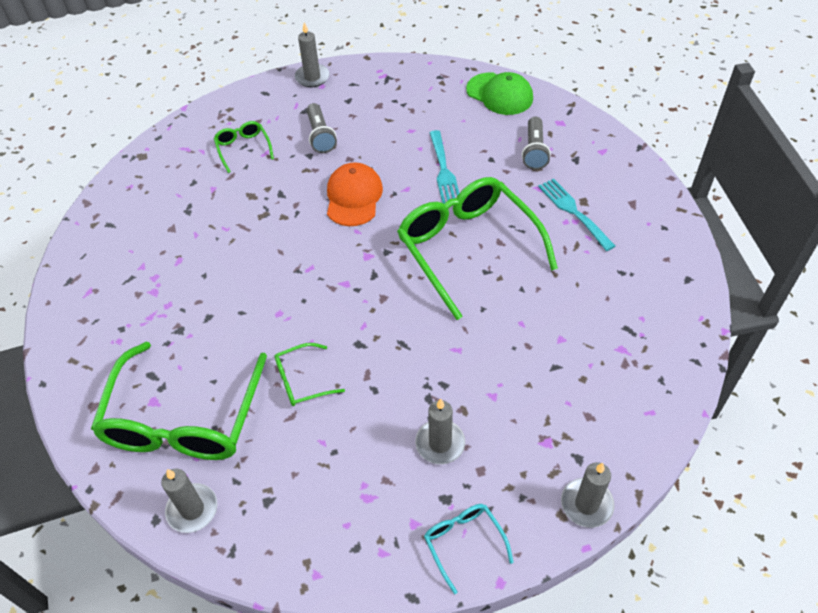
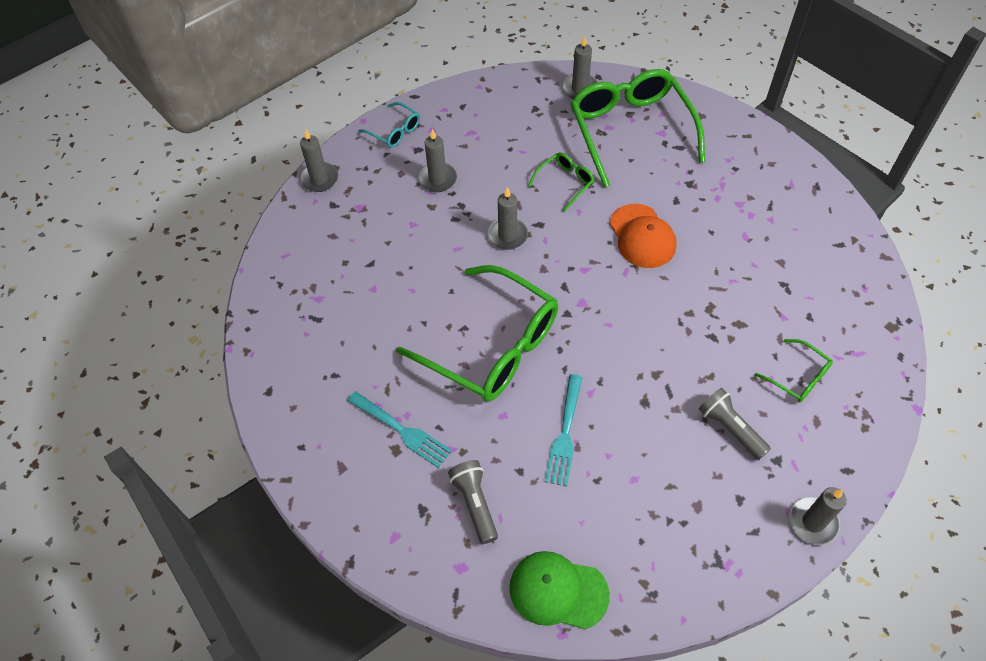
camera: 155 degrees right, 5 degrees up
(353, 197) = (637, 361): orange cap -> orange cap (642, 236)
(398, 344) = (507, 235): none -> grey candle
(443, 170) = (565, 433): turquoise fork -> turquoise fork turned 135 degrees counterclockwise

